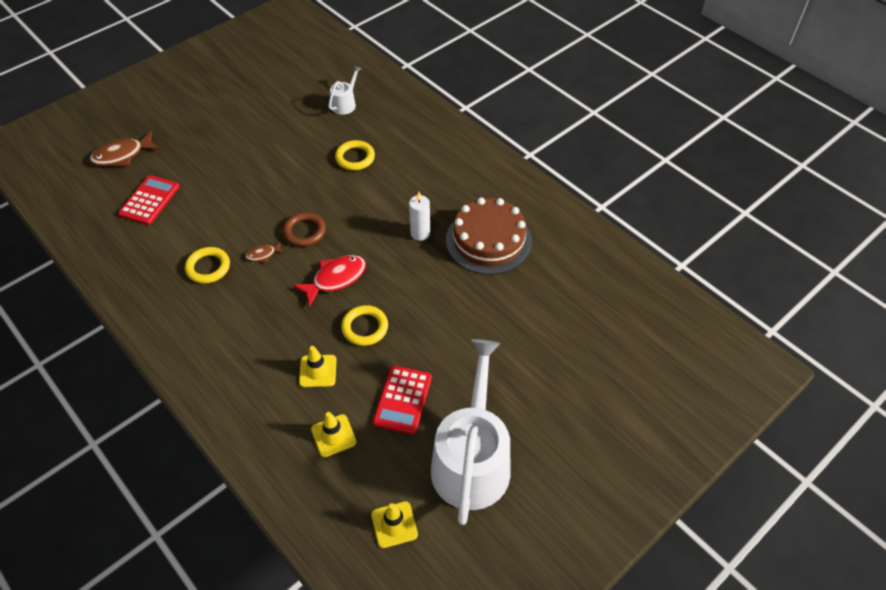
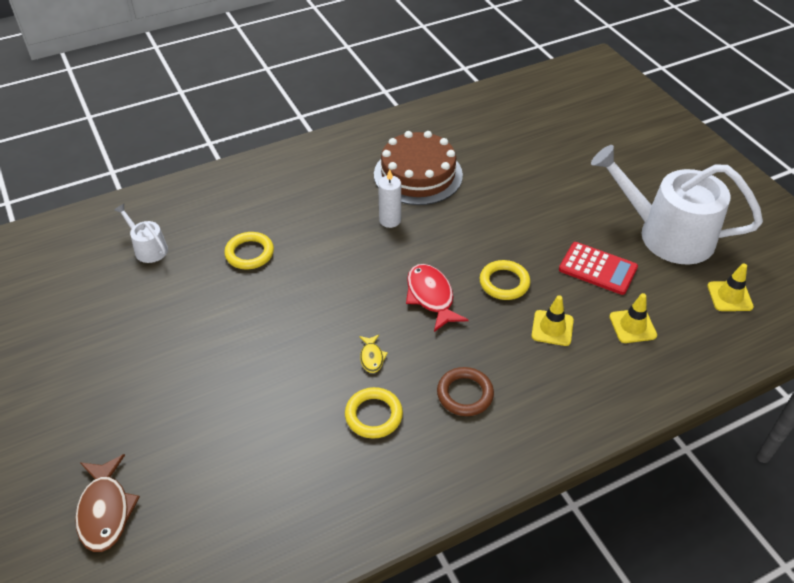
camera: 75 degrees left, 5 degrees down
(149, 200) = (222, 477): red calculator -> none
(263, 254) = (372, 357): brown fish -> yellow fish
(304, 232) = (350, 314): brown ring -> brown ring (465, 394)

